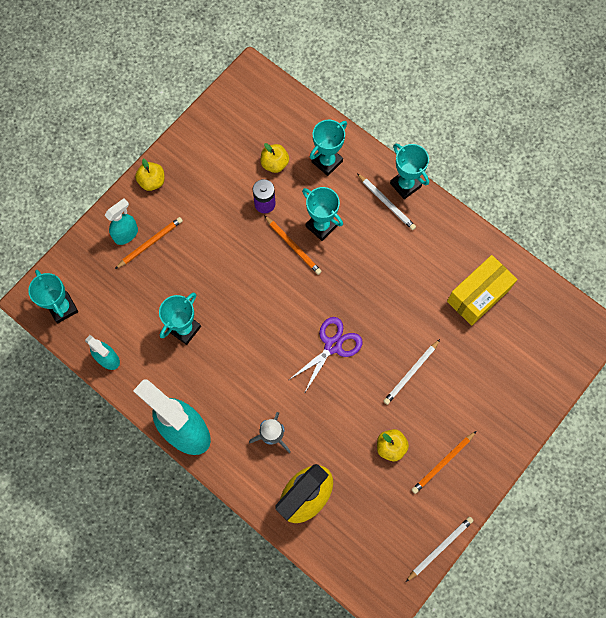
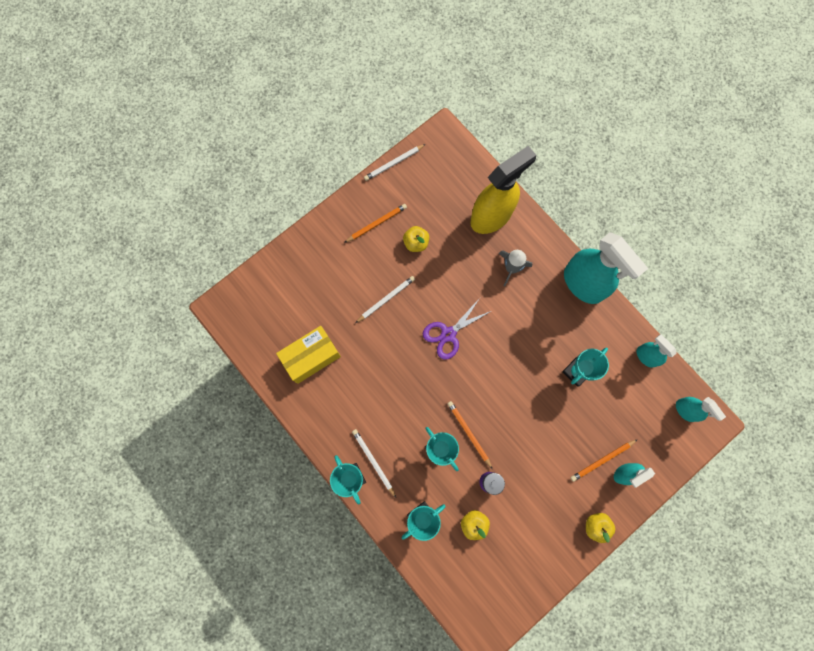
camera: 170 degrees left, 5 degrees up
(63, 308) = (685, 410): turquoise trophy -> turquoise spray bottle

